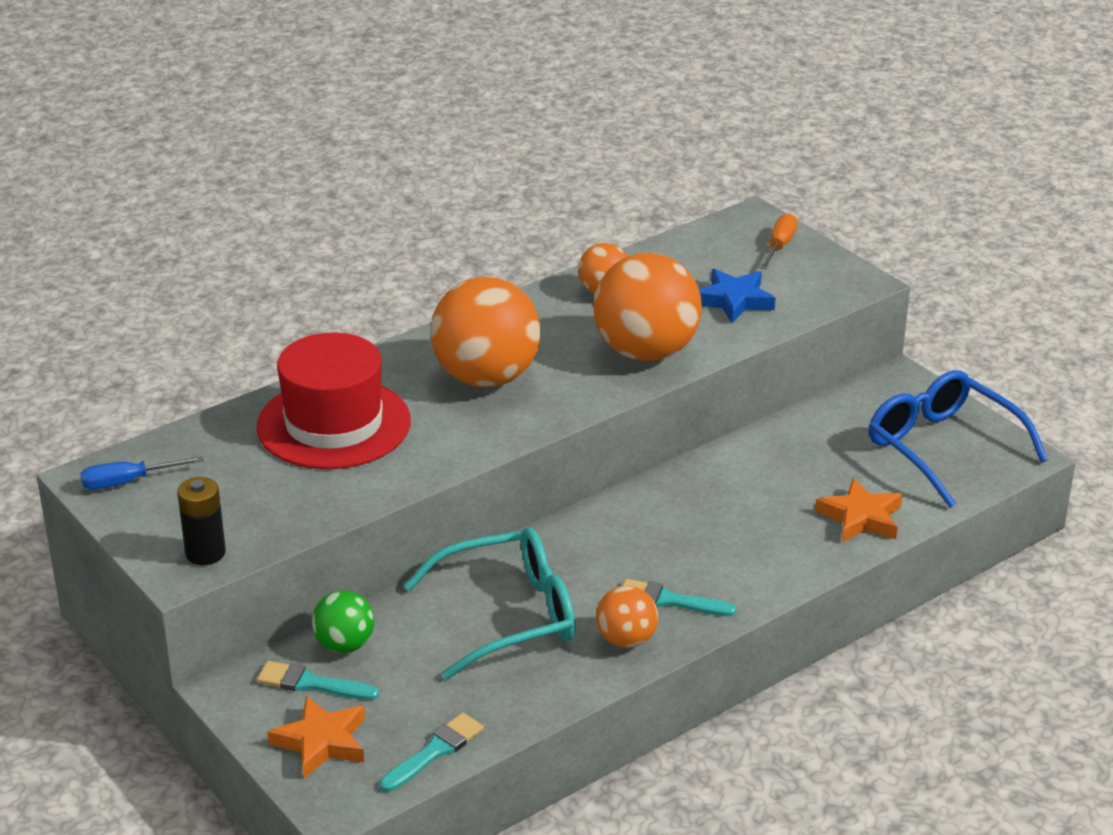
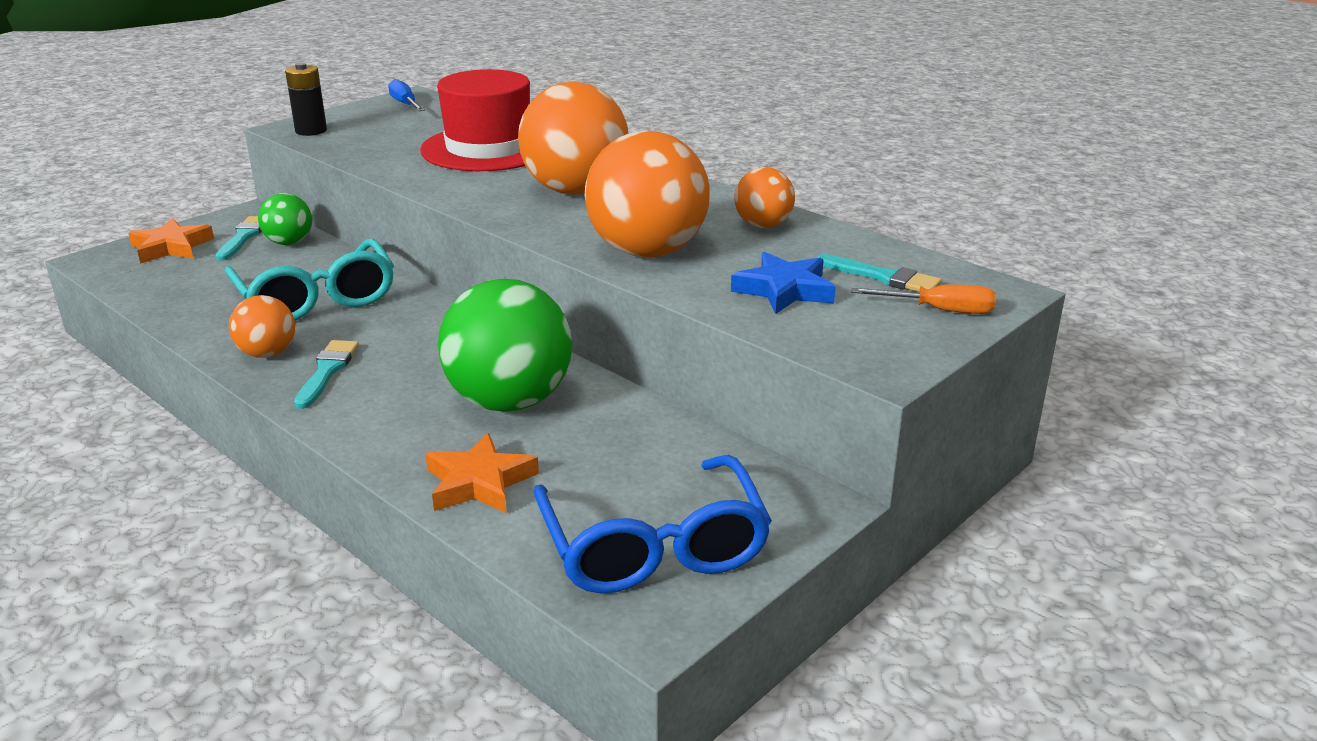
camera: 80 degrees right, 5 degrees down
(435, 751) = (141, 286): turquoise brush -> turquoise brush (883, 277)
(743, 499) = (509, 401): none -> green ball
(942, 448) = (653, 546): blue glasses -> blue glasses turned 120 degrees clockwise

